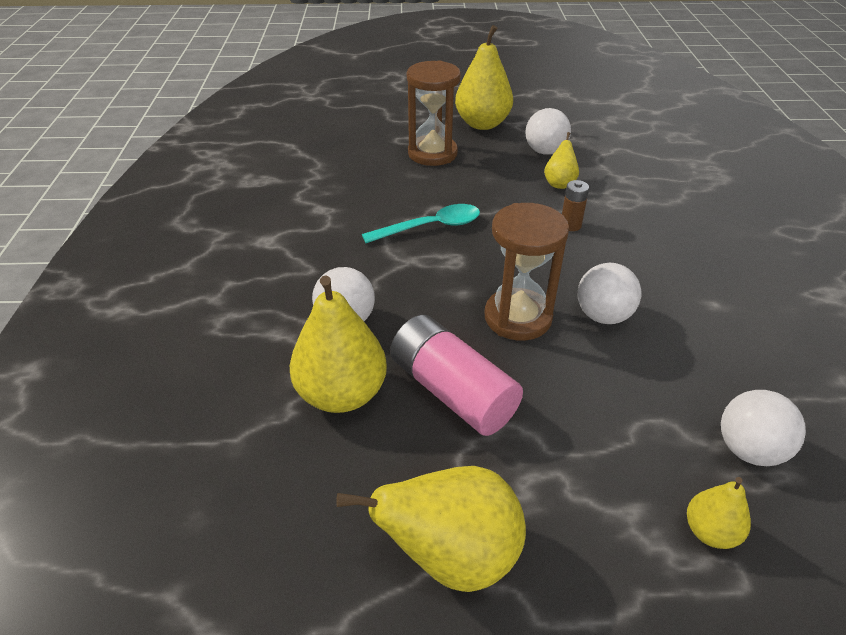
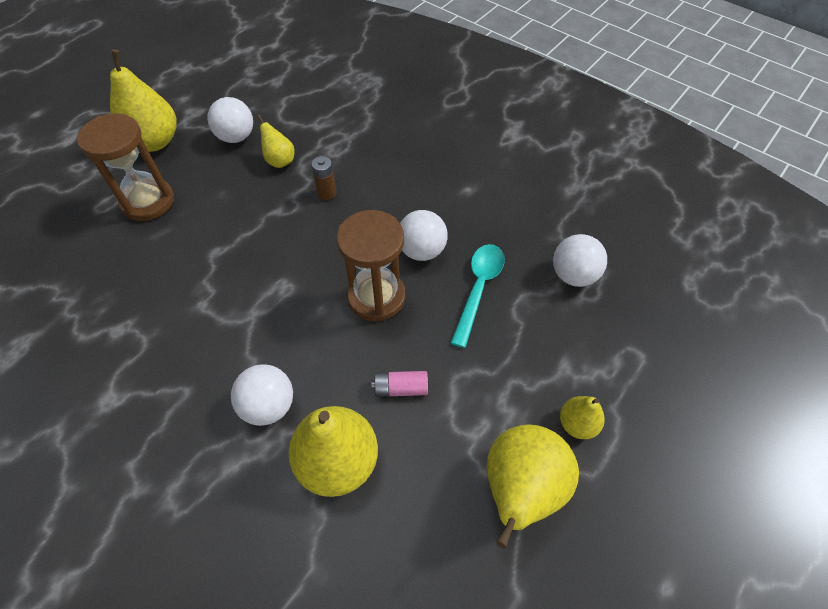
camera: 50 degrees left, 15 degrees up
(431, 227) = (232, 272): turquoise spoon -> turquoise spoon (478, 288)
(452, 391) = (401, 388): pink battery -> pink battery, size x0.48
(710, 531) = (604, 341): yellow pear -> yellow pear (577, 424)

